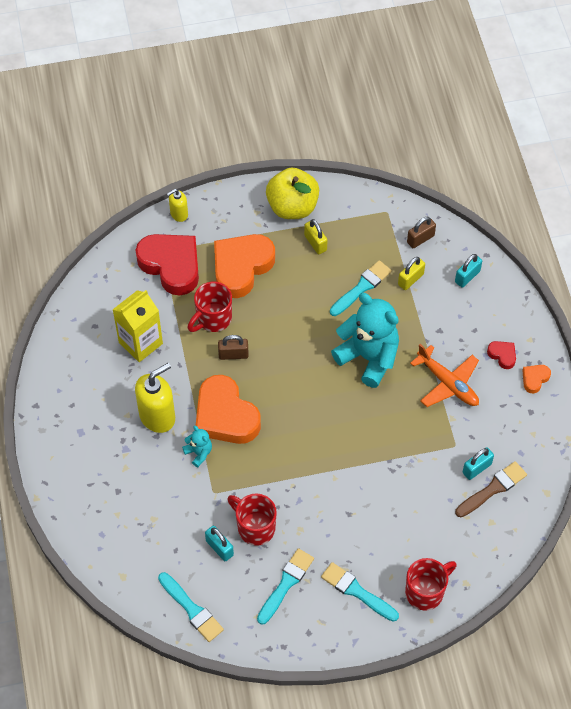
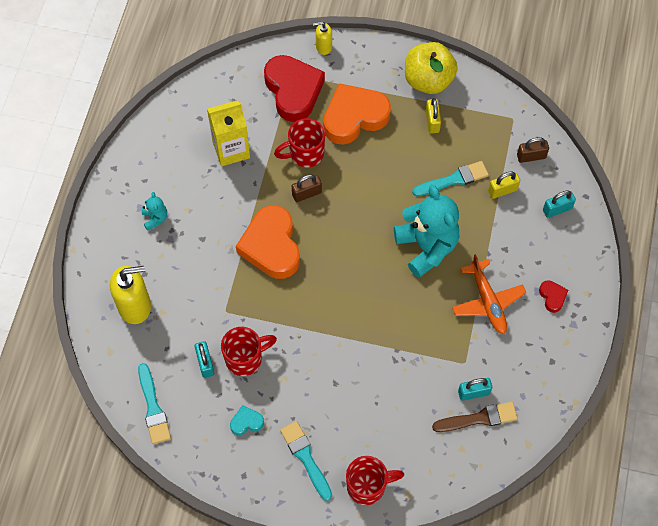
camera: 25 degrees right, 5 degrees up
(157, 416) = (212, 222): yellow soap dispenser -> yellow soap dispenser (135, 306)
(199, 453) = (231, 270): turquoise teddy bear -> turquoise teddy bear (155, 218)
(233, 354) = (306, 193): brown padlock -> brown padlock turned 45 degrees counterclockwise
(255, 527) = (245, 358): red mug -> red mug turned 90 degrees clockwise
(286, 584) = (246, 422): turquoise brush -> turquoise heart
(534, 379) = (571, 332): orange heart -> none

